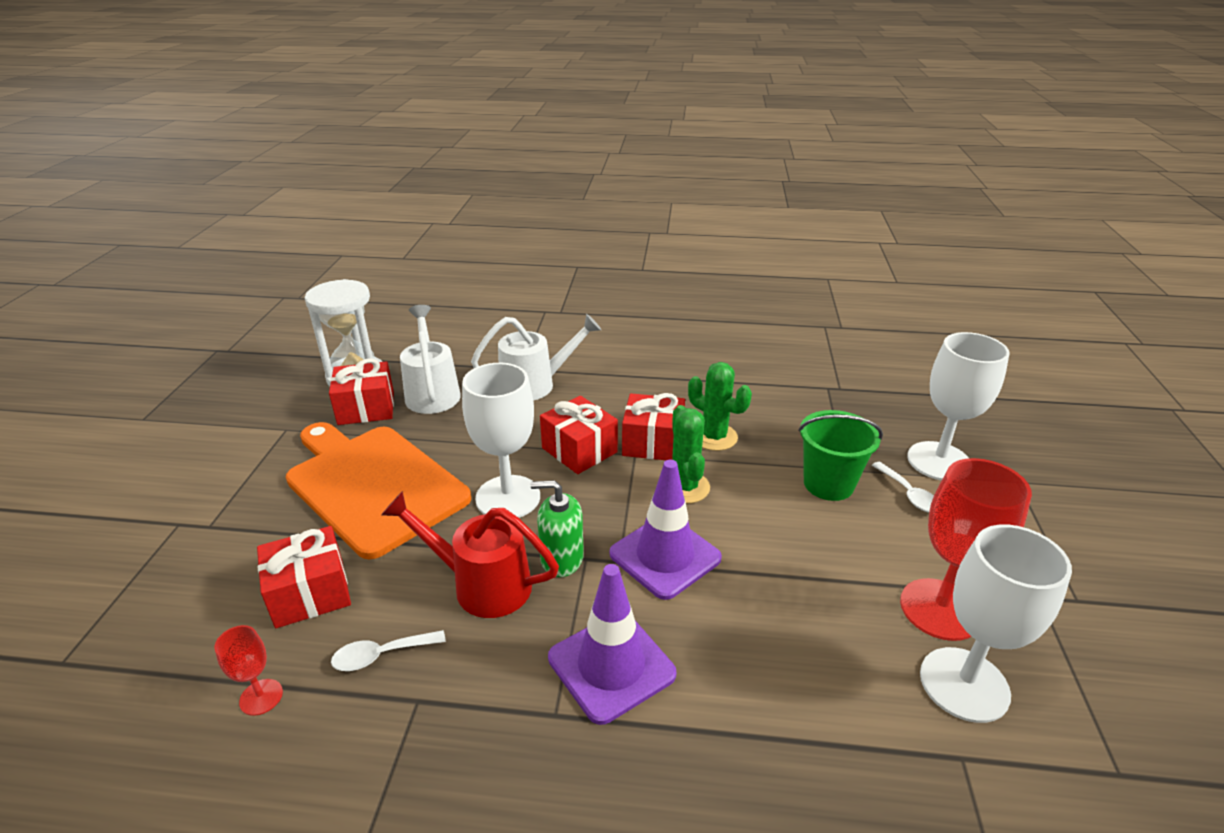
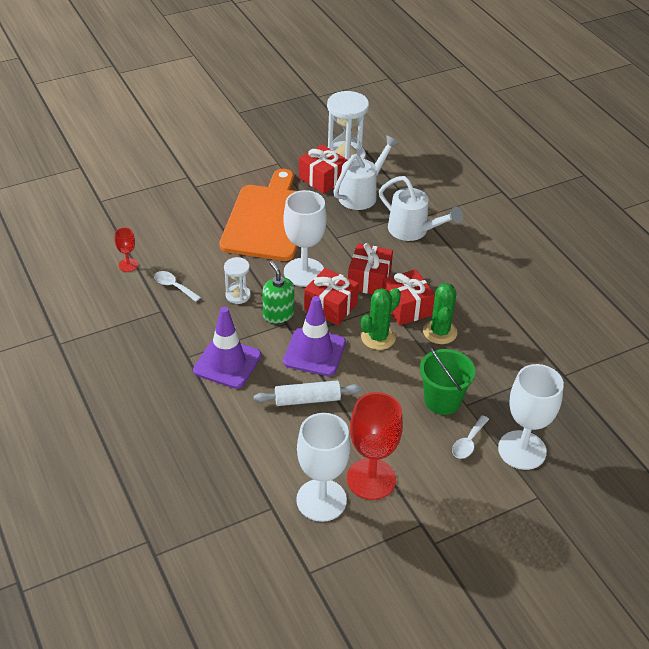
camera: 55 degrees right, 10 degrees up
(310, 593) = (186, 244): red gift -> red gift (330, 306)
(482, 584) = (238, 295): red watering can -> white hourglass
(751, 606) = (307, 399): none -> white rolling pin

